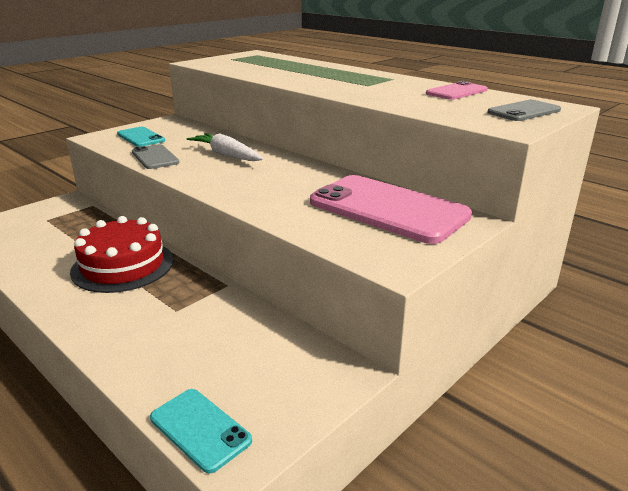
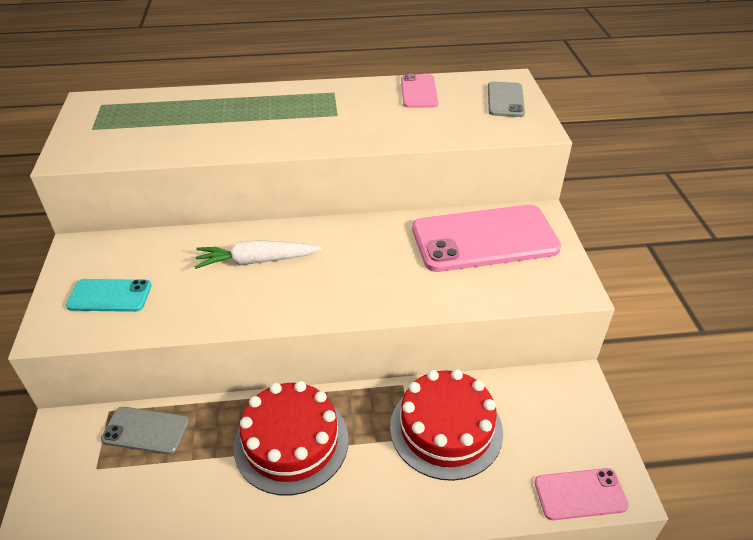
camera: 50 degrees left, 15 degrees up
(155, 157) = (195, 312): grey phone -> grey phone (146, 430)
(200, 429) = (580, 494): turquoise phone -> pink phone
(202, 322) = (446, 429): none -> red cake

